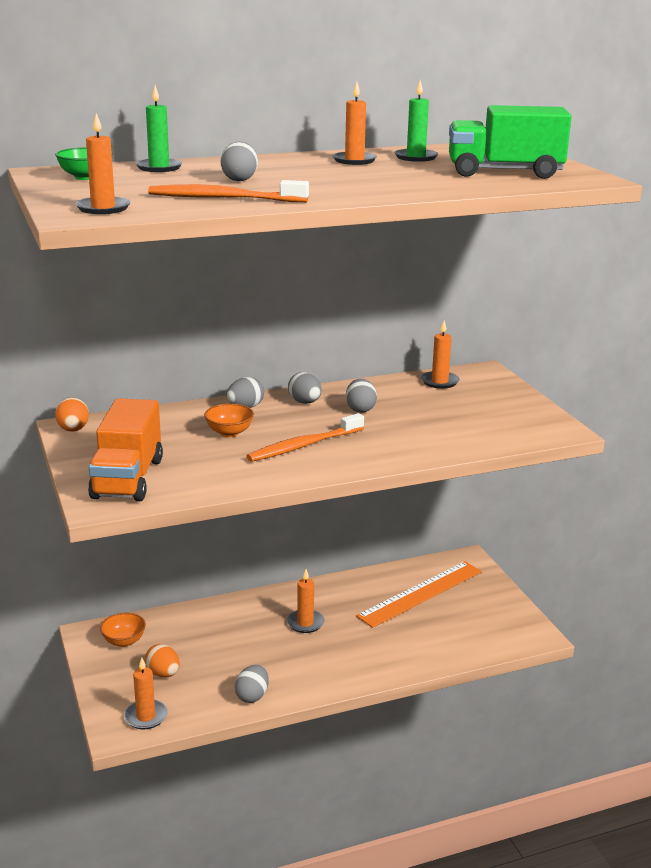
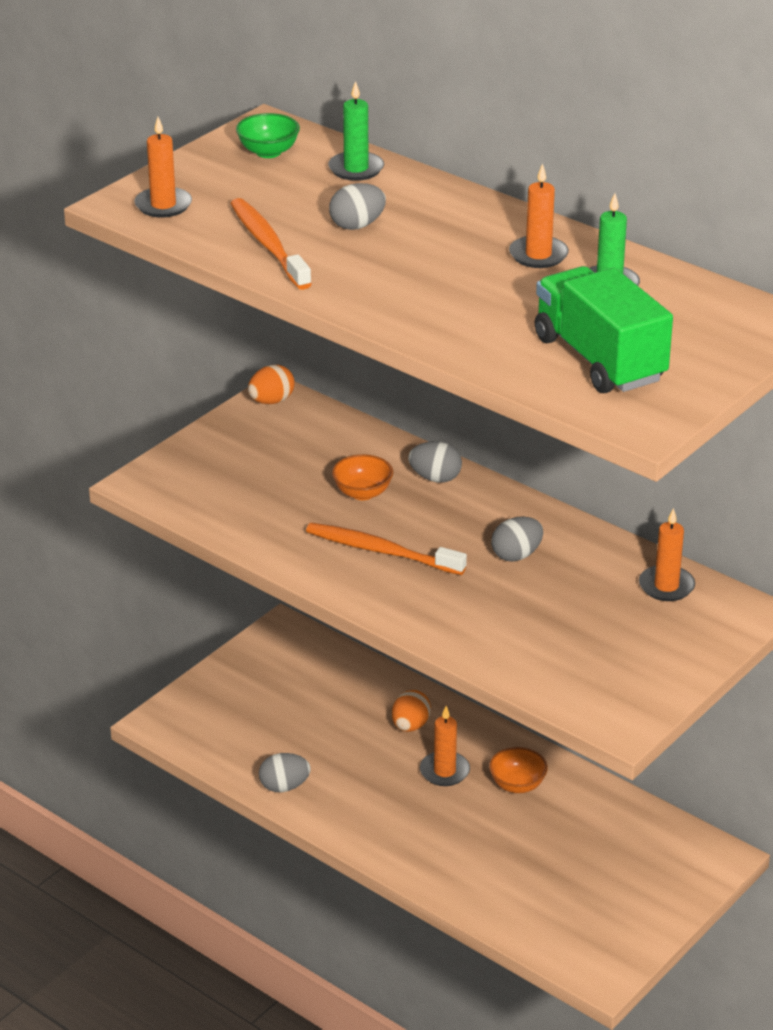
camera: 60 degrees right, 10 degrees up
(124, 641) = (293, 658): orange bowl -> orange bowl (517, 785)
(127, 478) = (204, 477): orange truck -> none
(146, 716) = (193, 730): orange candle -> none
(163, 673) = (266, 709): orange egg -> orange egg (410, 726)
(305, 402) = (492, 511): grey egg -> none
(420, 593) = (596, 841): orange ruler -> none

